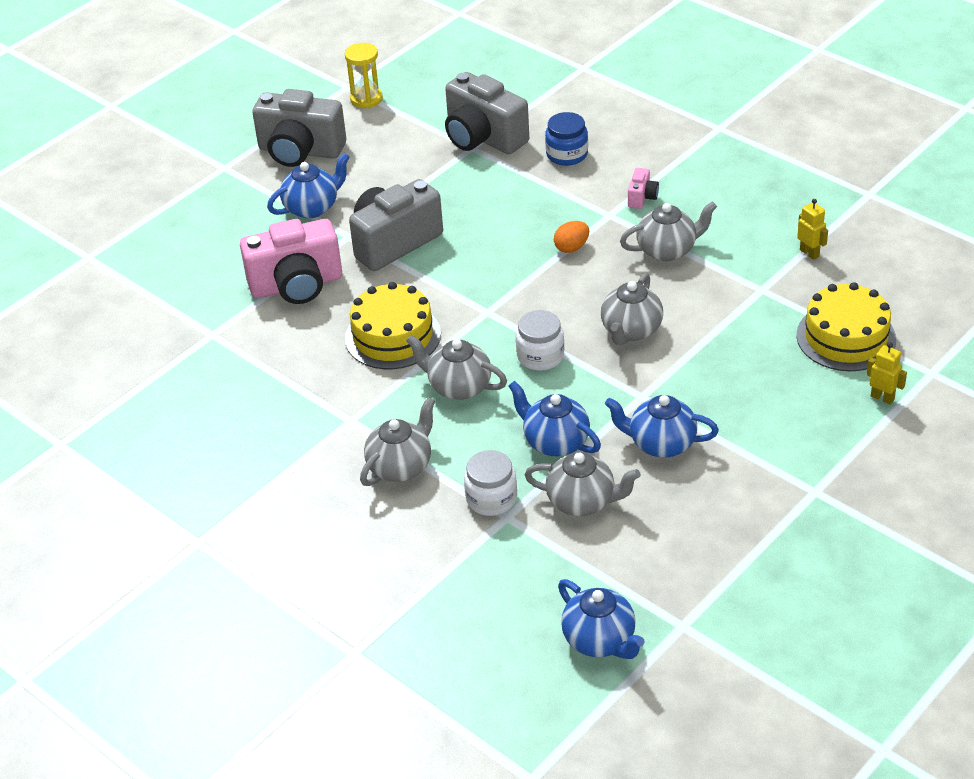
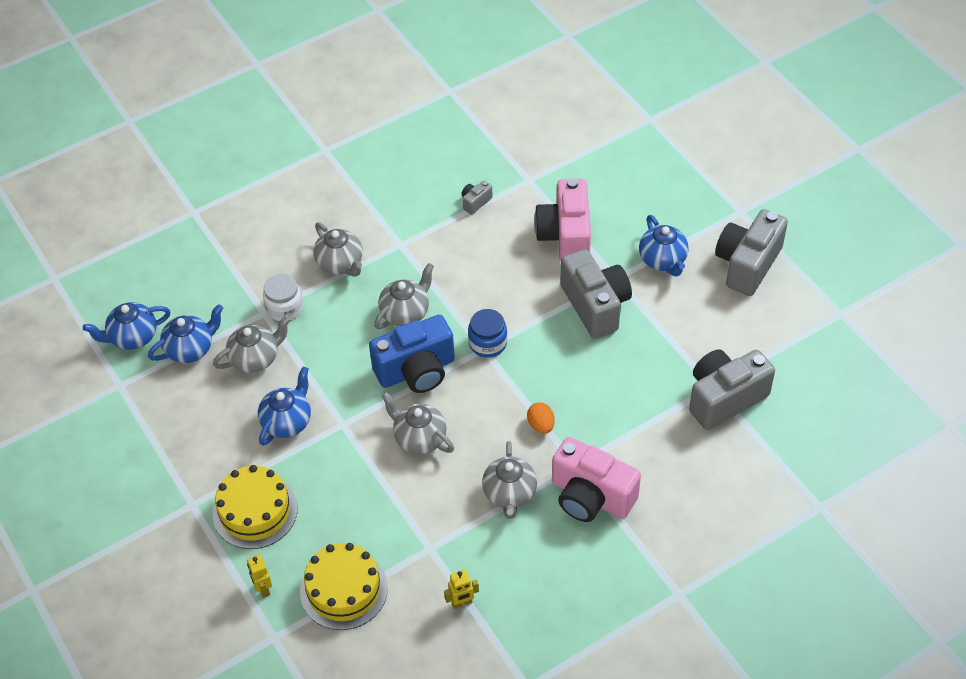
camera: 105 degrees right, 10 degrees up
(261, 371) = (475, 202): none -> grey camera
(366, 99) = (815, 323): yellow hourglass -> none
(393, 336) = (480, 284): yellow cake -> yellow cake (255, 511)
(540, 356) = (416, 371): white jar -> blue camera
(555, 442) = (321, 357): blue teapot -> blue teapot (190, 349)
(567, 154) = (677, 456): blue jar -> blue jar (488, 343)
(582, 501) = (255, 358): grey teapot -> grey teapot turned 150 degrees counterclockwise
(642, 198) = (591, 496): pink camera -> pink camera, size x2.32
(882, 398) = (263, 588): yellow robot -> yellow robot turned 105 degrees clockwise

